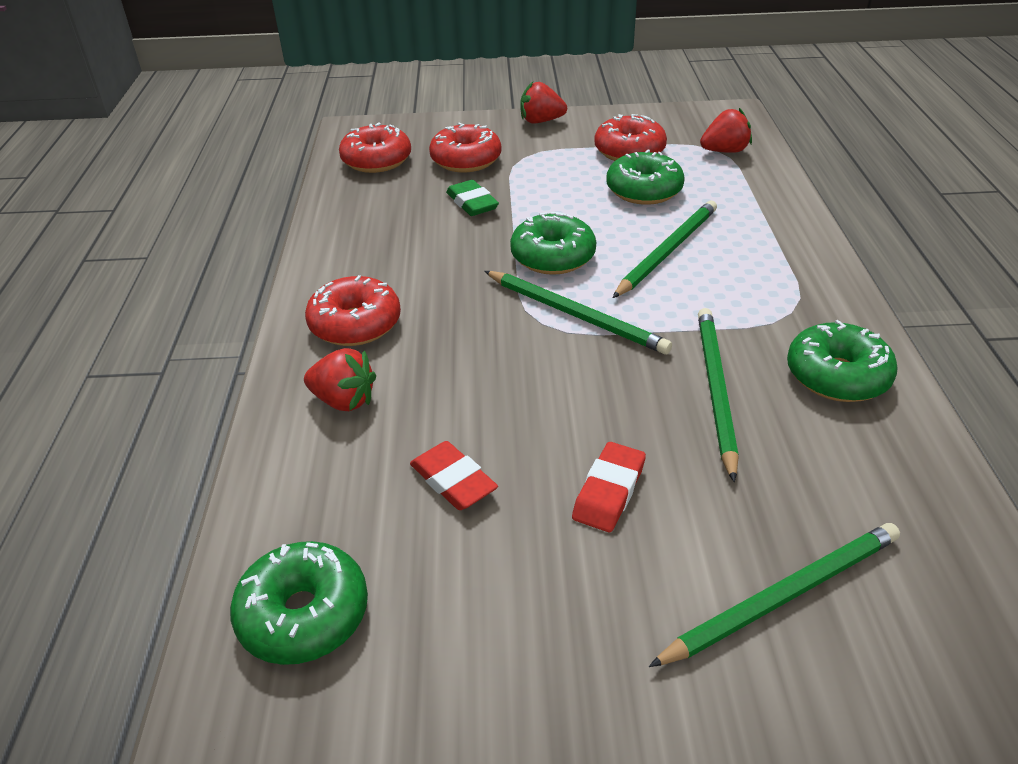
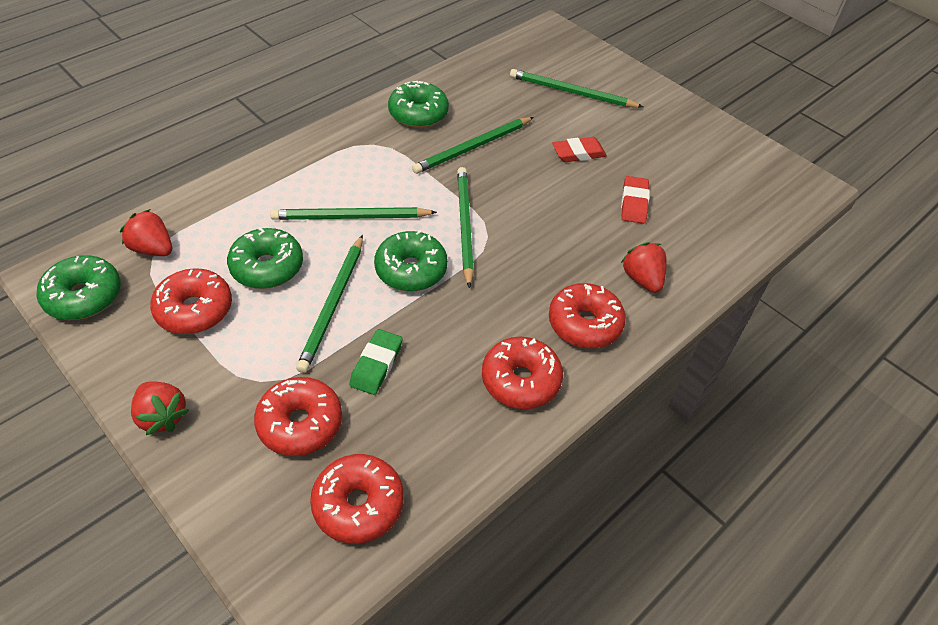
camera: 135 degrees left, 10 degrees up
(304, 614) = (743, 205): green donut -> green donut (84, 296)
(359, 259) = (520, 380): none -> red donut
(560, 205) = (333, 305): none -> green pencil

